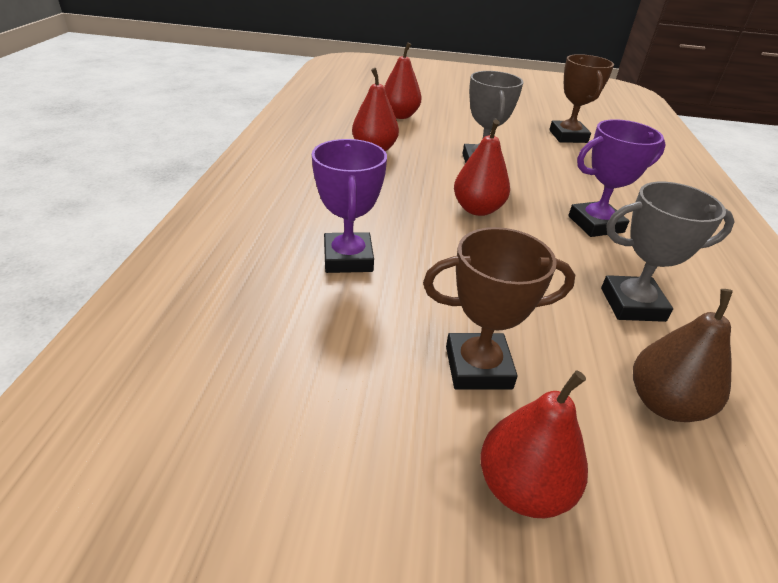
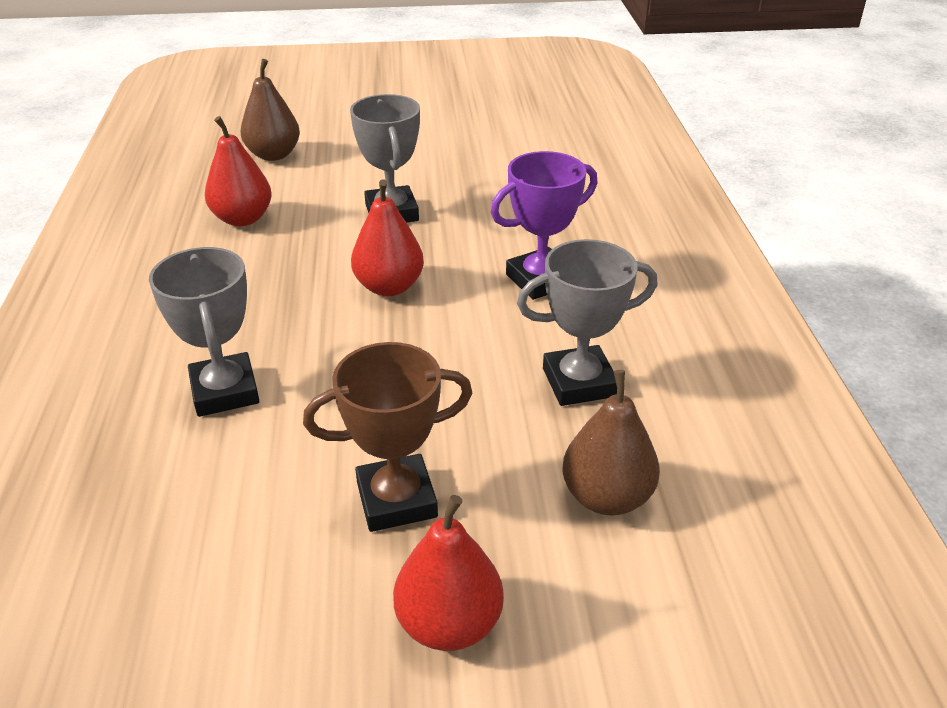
camera: 10 degrees left, 0 degrees up
(348, 258) = (225, 391): purple trophy -> grey trophy
(399, 116) = (273, 155): red pear -> brown pear
(568, 136) = (509, 149): brown trophy -> none

